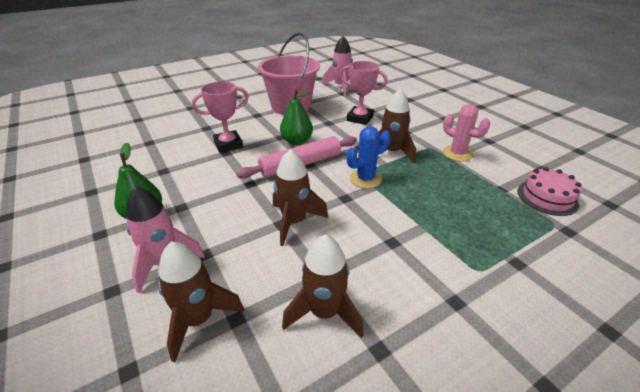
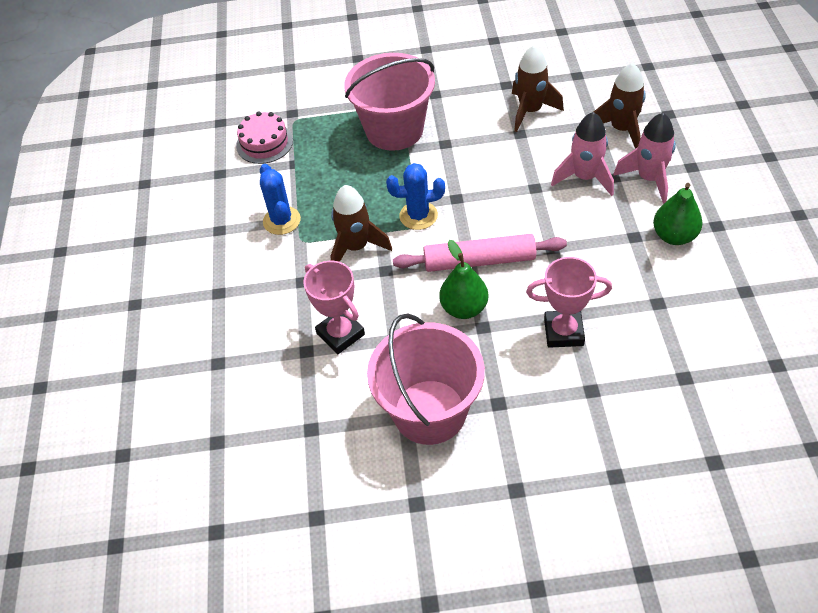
camera: 150 degrees left, 15 degrees up
(294, 222) = (521, 185): brown rocket -> none
(341, 87) = (298, 455): pink rocket -> pink rocket (584, 177)
(453, 241) = (394, 130): none -> pink bucket
(457, 154) = (281, 221): pink cactus -> blue cactus

